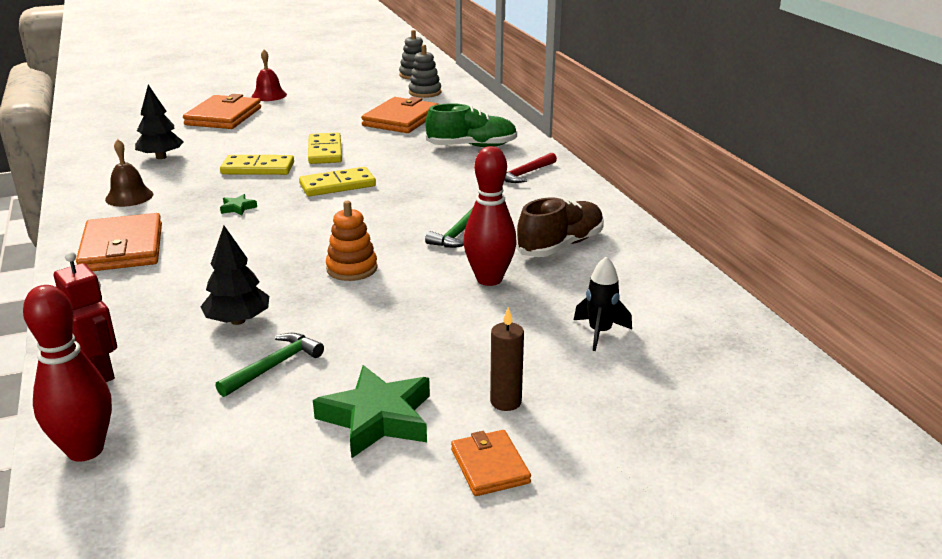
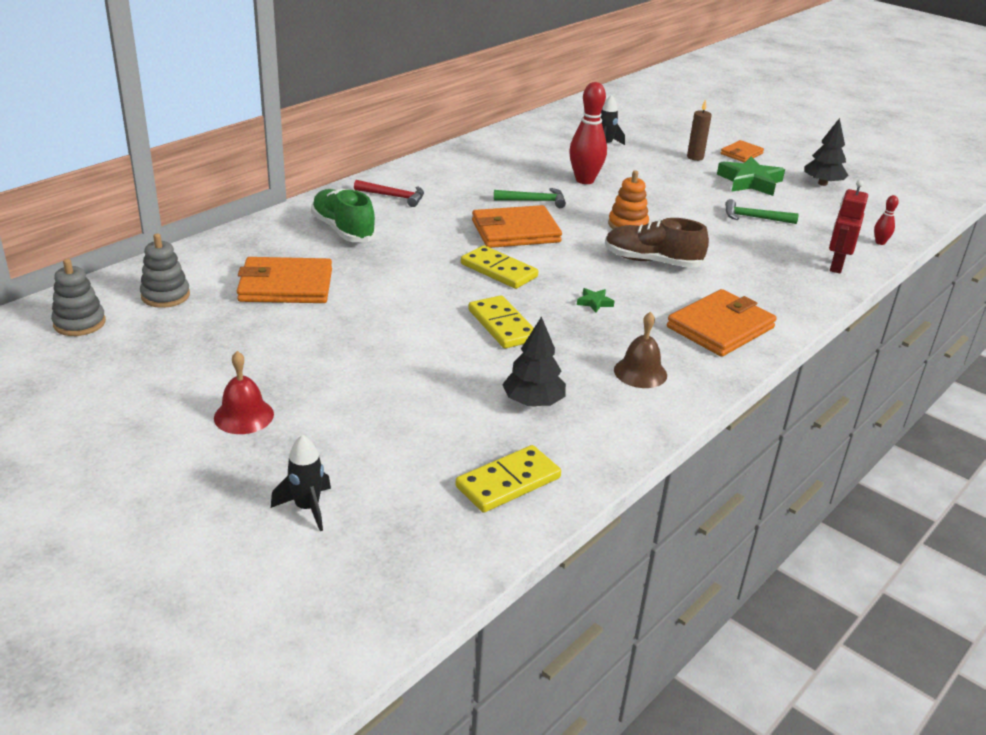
camera: 120 degrees left, 5 degrees up
(85, 450) = (880, 242): red bowling pin -> red bowling pin, size x0.47
(175, 97) = (307, 508): none -> black rocket
(223, 116) = (362, 418): orange wallet -> orange wallet (515, 231)
(238, 320) = (734, 243): black tree -> black tree (822, 183)
(325, 151) = (423, 302): yellow domino -> yellow domino (508, 482)
(560, 245) = (512, 167): brown shoe -> brown shoe (652, 261)

